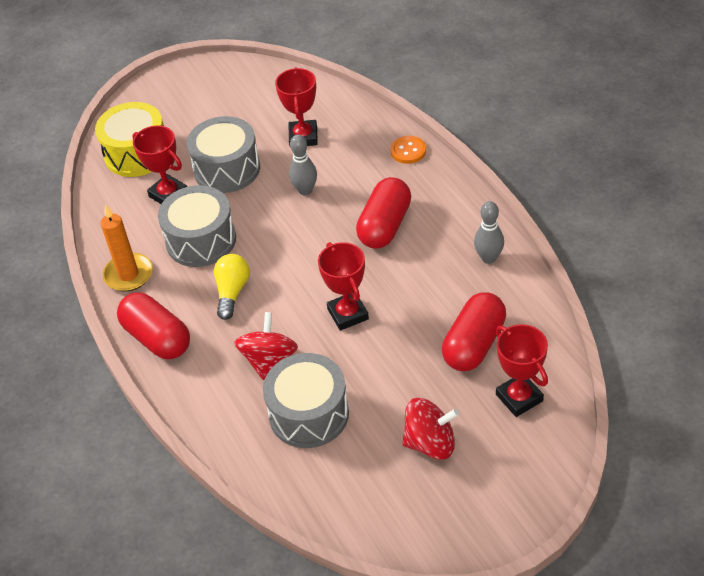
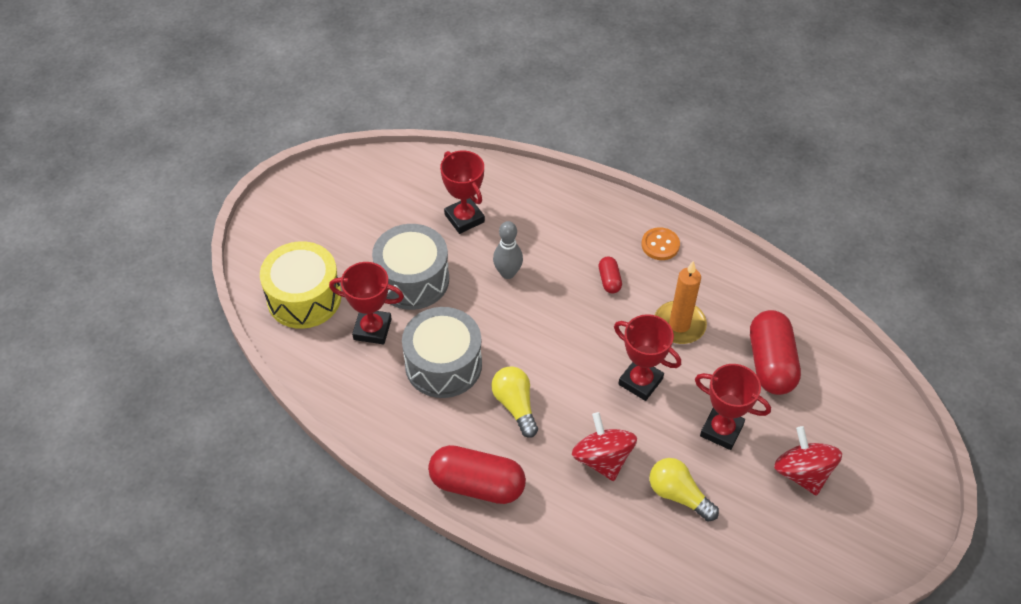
camera: 35 degrees left, 5 degrees up
(128, 274) = (396, 431): orange candle -> orange candle (679, 325)
(309, 414) = (678, 495): grey drum -> yellow light bulb
(385, 226) = (609, 280): red capsule -> red capsule, size x0.48
(408, 151) = (575, 197): orange button -> orange button (660, 245)
(430, 443) = (802, 473): red spinning top -> red spinning top turned 75 degrees counterclockwise
(488, 258) = (723, 276): grey bowling pin -> none
(519, 398) = (843, 397): red trophy -> red trophy (721, 430)

